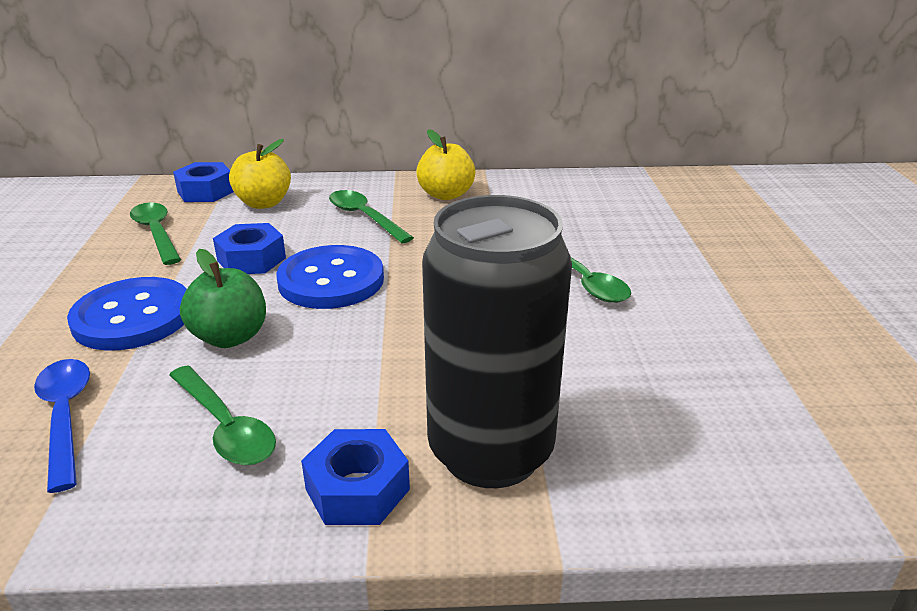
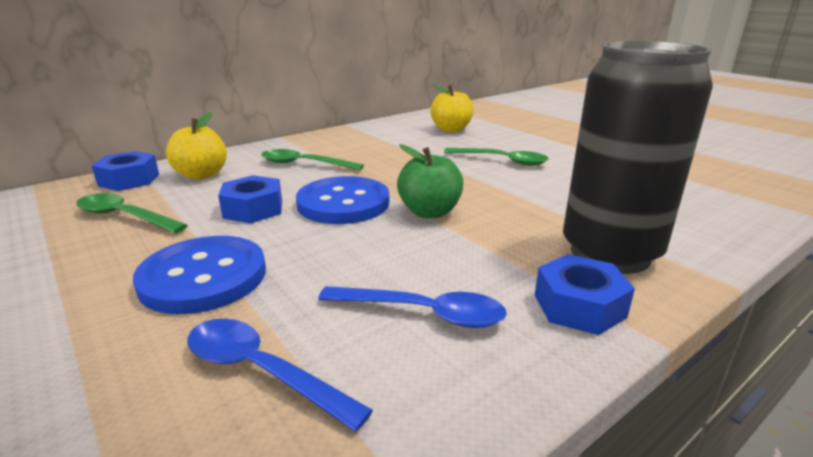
camera: 35 degrees left, 5 degrees down
(225, 426) = (423, 313): green spoon -> blue spoon
(230, 337) = (323, 259): green apple -> green apple (429, 212)
(446, 195) = (342, 141): yellow apple -> yellow apple (451, 130)

